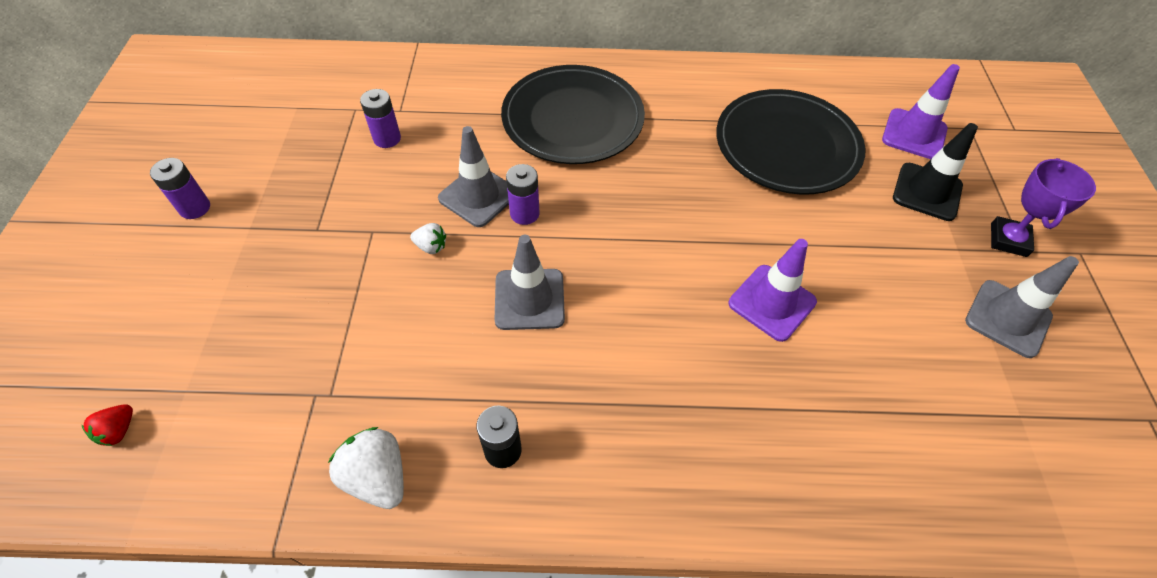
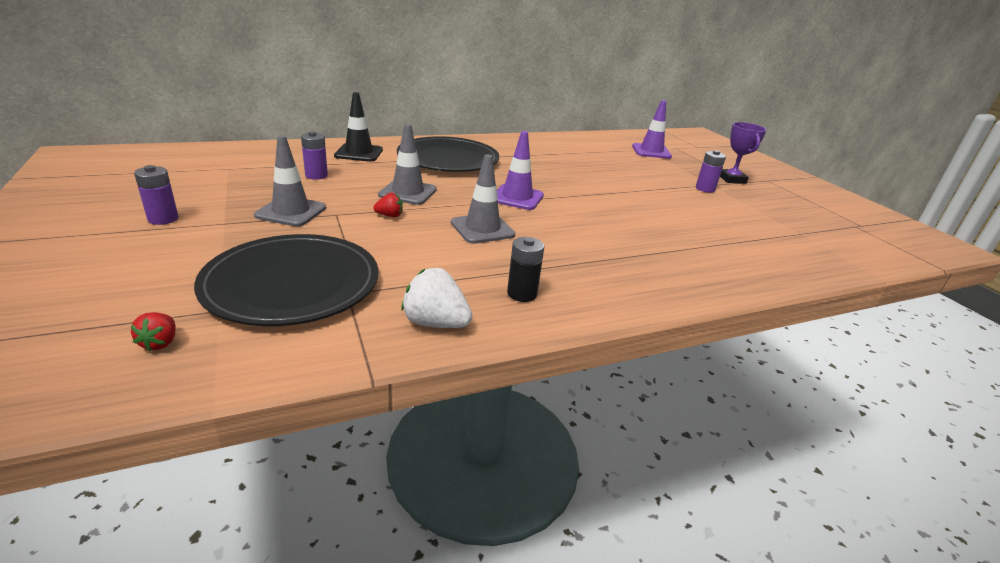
camera: 25 degrees left, 25 degrees down
(431, 246) = (389, 216): white strawberry -> red strawberry
(524, 213) = (447, 196): purple battery -> purple battery (705, 189)
(772, 302) = (635, 212): purple traffic cone -> purple traffic cone (517, 197)
(787, 146) = (588, 159): black plate -> black plate (292, 284)
(927, 192) = (677, 168): black traffic cone -> black traffic cone (359, 153)
(1007, 318) = (759, 203): grey traffic cone -> grey traffic cone (291, 212)

